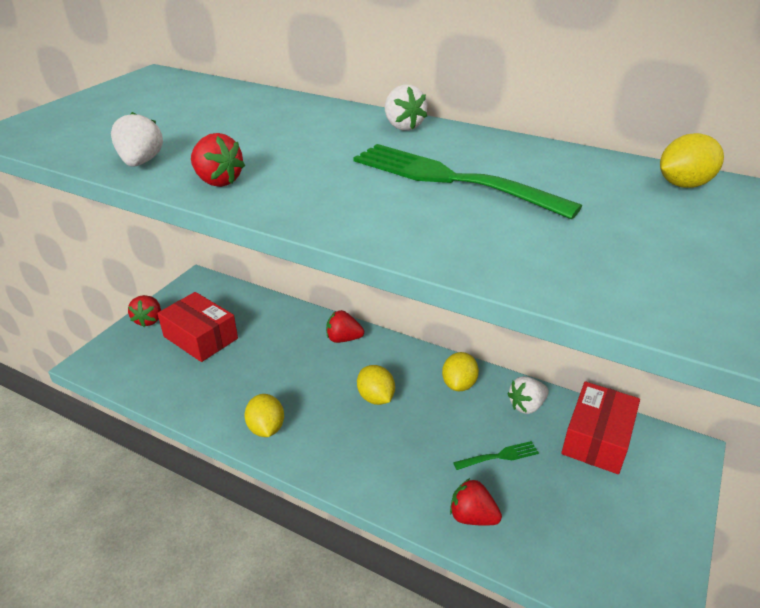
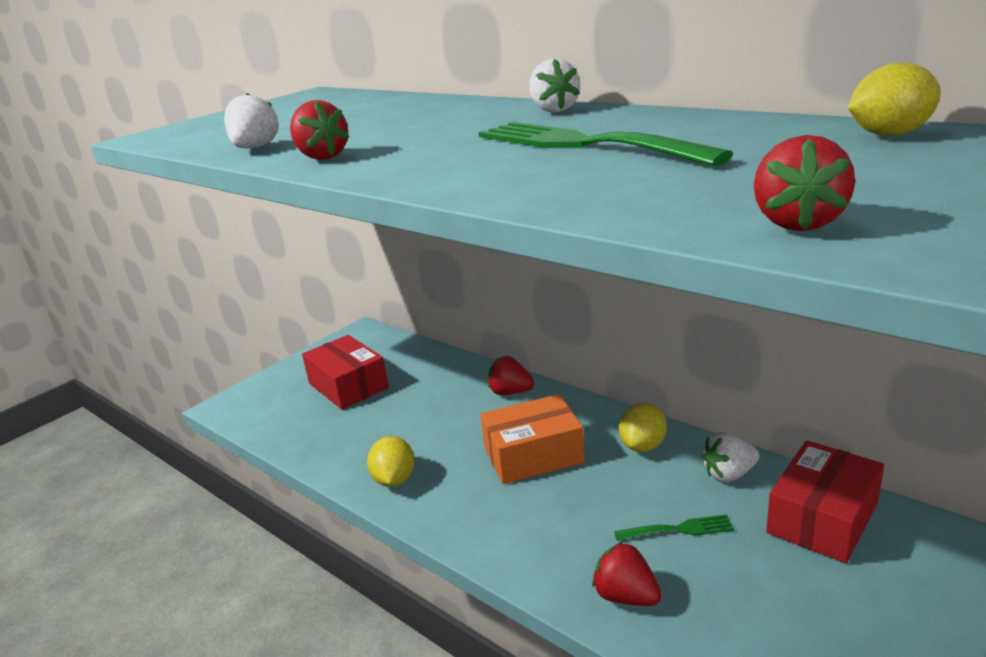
camera: 15 degrees right, 10 degrees down
(149, 320) = (299, 368): red strawberry -> red strawberry (797, 223)
(376, 397) = (533, 455): yellow lemon -> orange box

